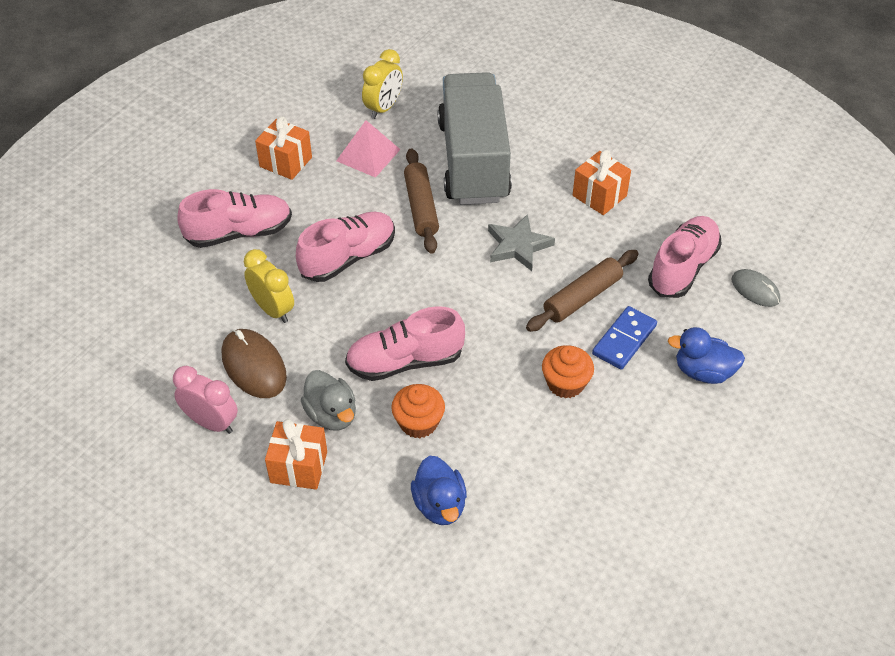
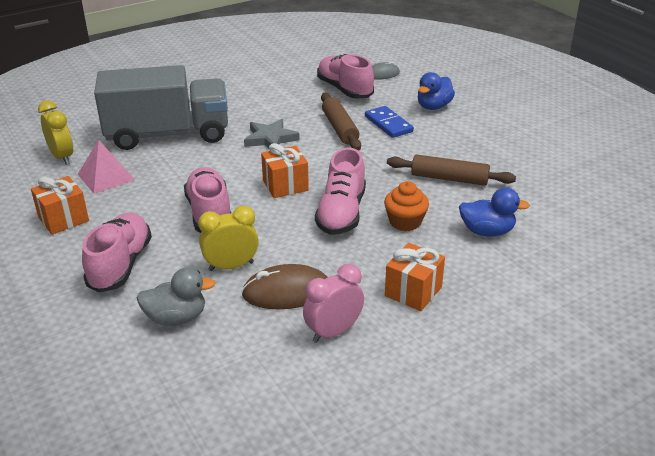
camera: 65 degrees left, 15 degrees down
(331, 415) = (370, 261): grey duck -> grey duck (176, 317)
(421, 207) = (190, 167): brown rolling pin -> brown rolling pin (449, 178)
(473, 161) = (168, 134): grey truck -> grey truck turned 150 degrees clockwise
(565, 383) = (410, 154): orange cupcake -> none
(599, 196) = (255, 98): orange gift -> orange gift (285, 185)

